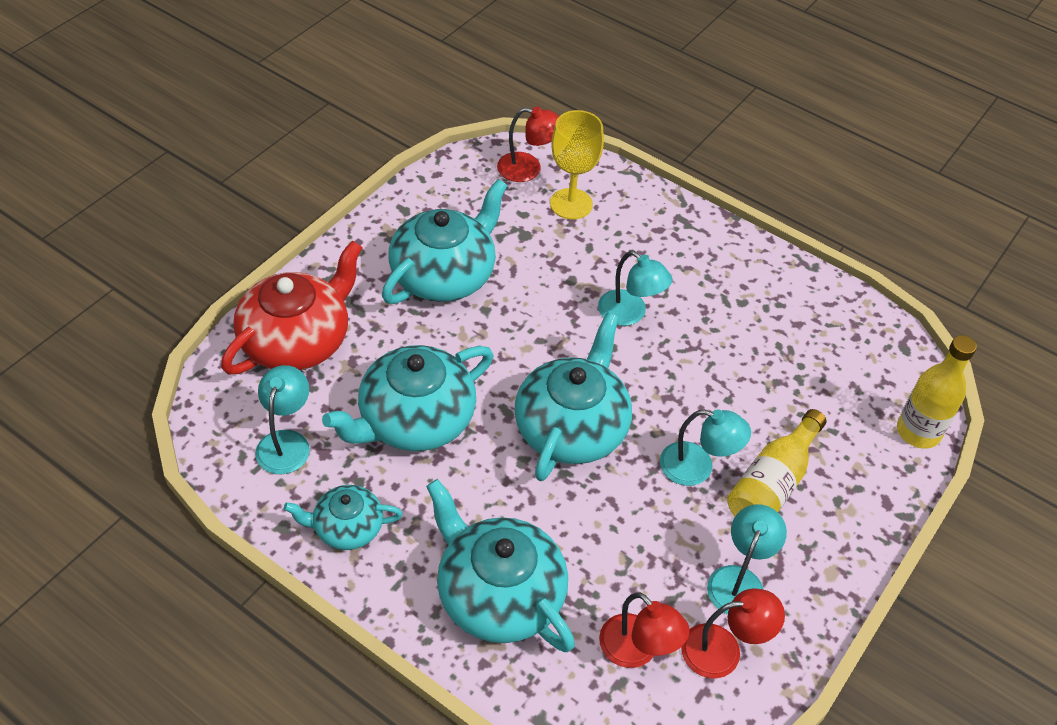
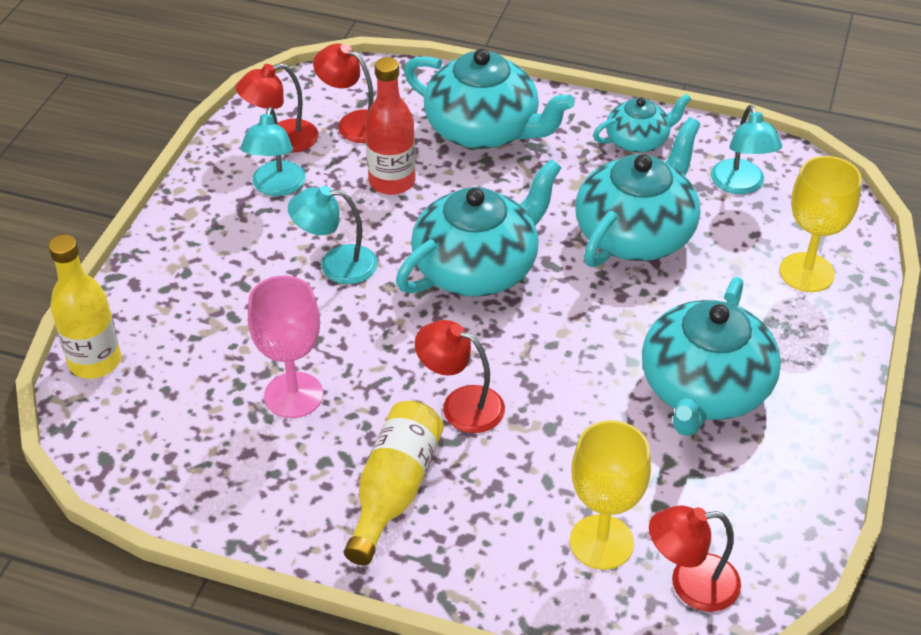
camera: 165 degrees right, 5 degrees down
(297, 340) = (806, 272): red teapot -> yellow goblet
(572, 427) = (477, 267): turquoise teapot -> turquoise teapot turned 135 degrees counterclockwise
(619, 551) = (392, 182): none -> red bottle
(630, 314) = (461, 405): turquoise lamp -> red lamp
(756, 357) = (293, 395): none -> pink goblet
(772, 483) = (256, 270): yellow bottle -> yellow bottle (394, 490)

